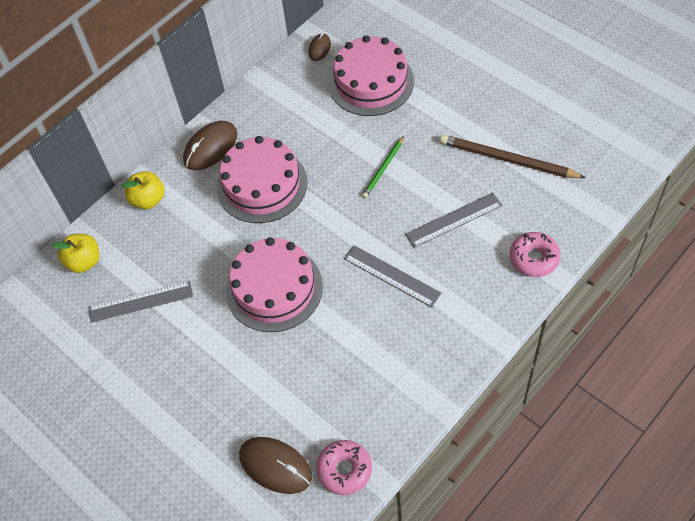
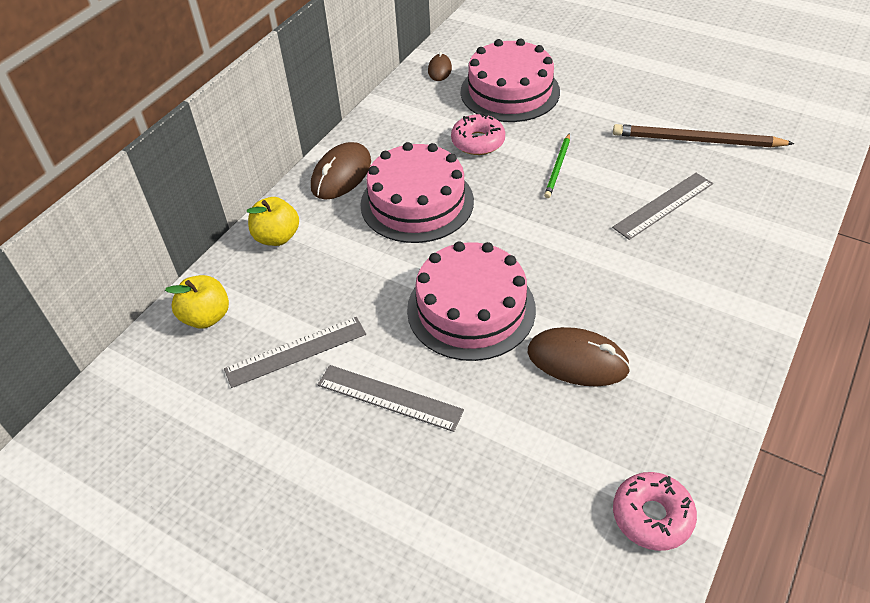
camera: 15 degrees left, 10 degrees down
(275, 466) = (552, 529): brown mouse -> brown mouse (577, 360)
(392, 275) = (615, 272): grey ruler -> grey ruler (389, 397)
(534, 258) = (776, 230): pink donut -> pink donut (478, 142)

